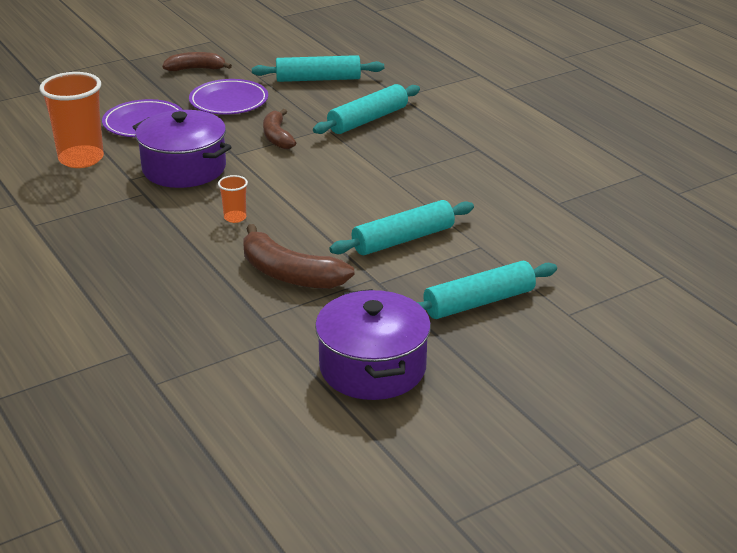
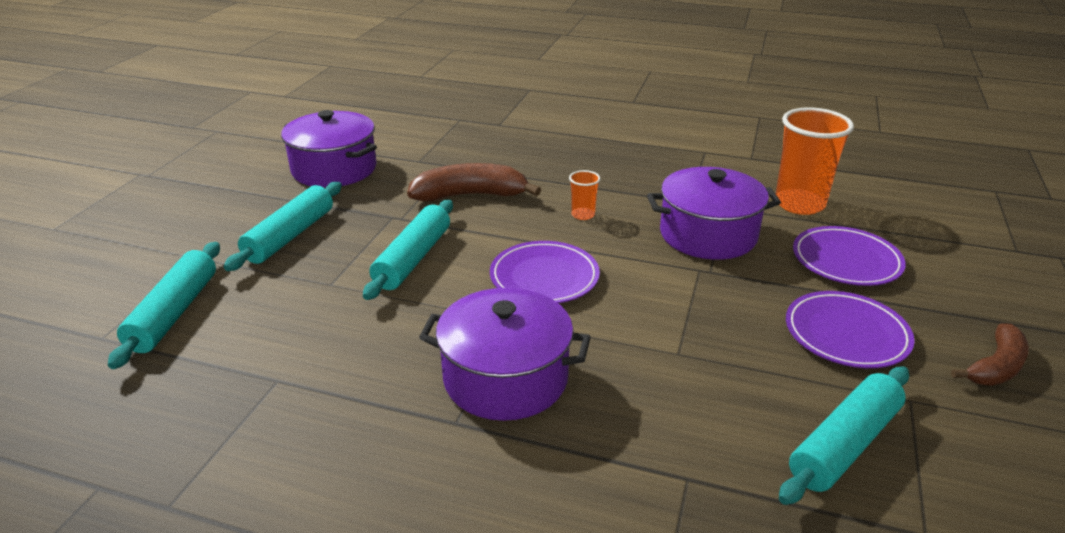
camera: 140 degrees right, 0 degrees up
(277, 137) = (702, 311): brown banana -> none
(333, 190) = (544, 277): none -> purple plate
(368, 120) = (656, 397): turquoise rolling pin -> turquoise rolling pin (174, 313)
(430, 154) = (506, 378): none -> purple pot

